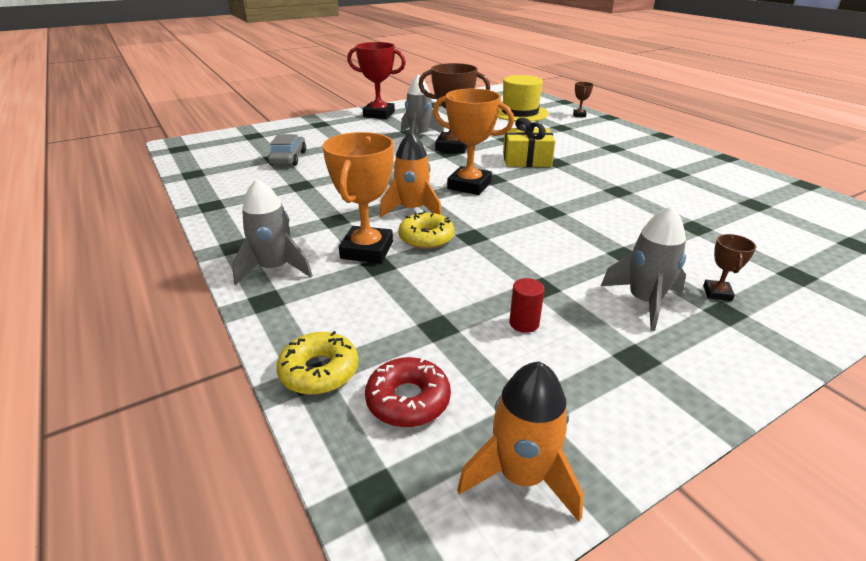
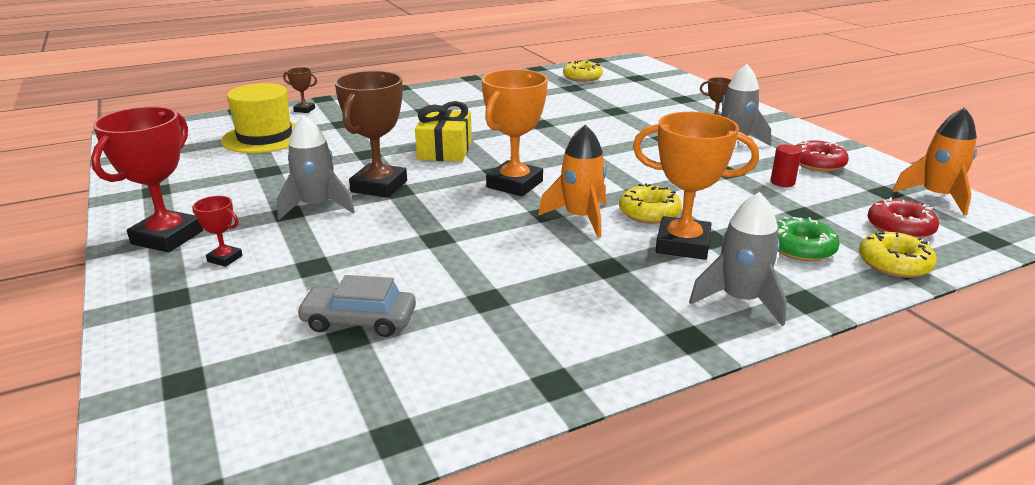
camera: 85 degrees left, 5 degrees down
(356, 127) = (225, 258): none -> red trophy
(358, 312) = (800, 248): none -> green donut
(605, 365) = (817, 163): none -> red donut
(804, 209) = (582, 77): none -> yellow donut

